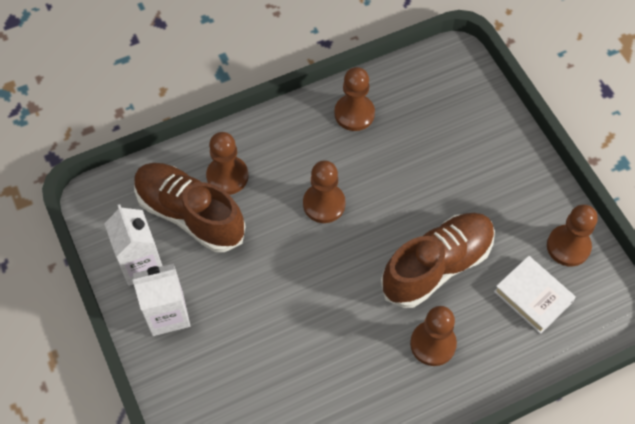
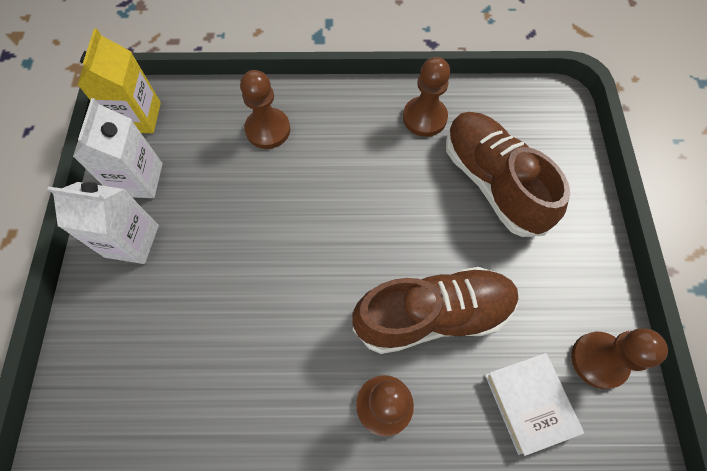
camera: 25 degrees right, 5 degrees up
(105, 211) = (138, 117): none -> yellow carton
(190, 214) = (212, 152): brown shoe -> brown shoe (492, 182)
(324, 204) = (346, 195): brown pawn -> none

